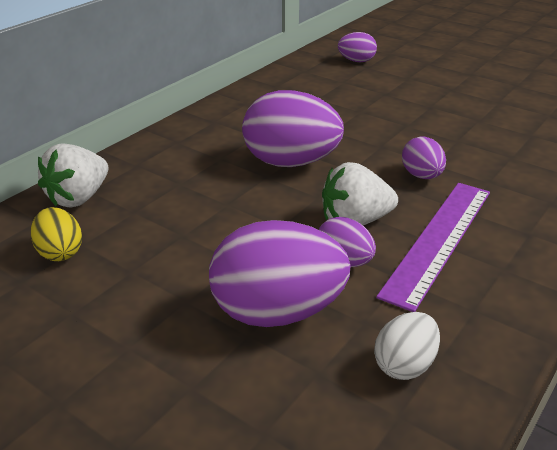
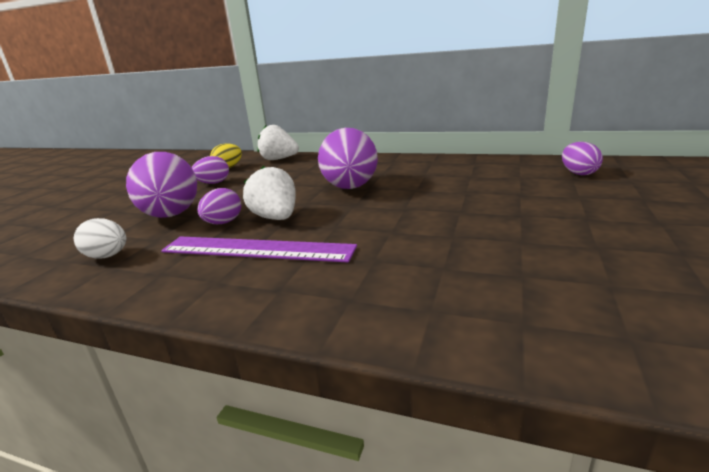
camera: 75 degrees right, 10 degrees down
(421, 176) = (362, 229): purple egg -> purple egg (213, 183)

